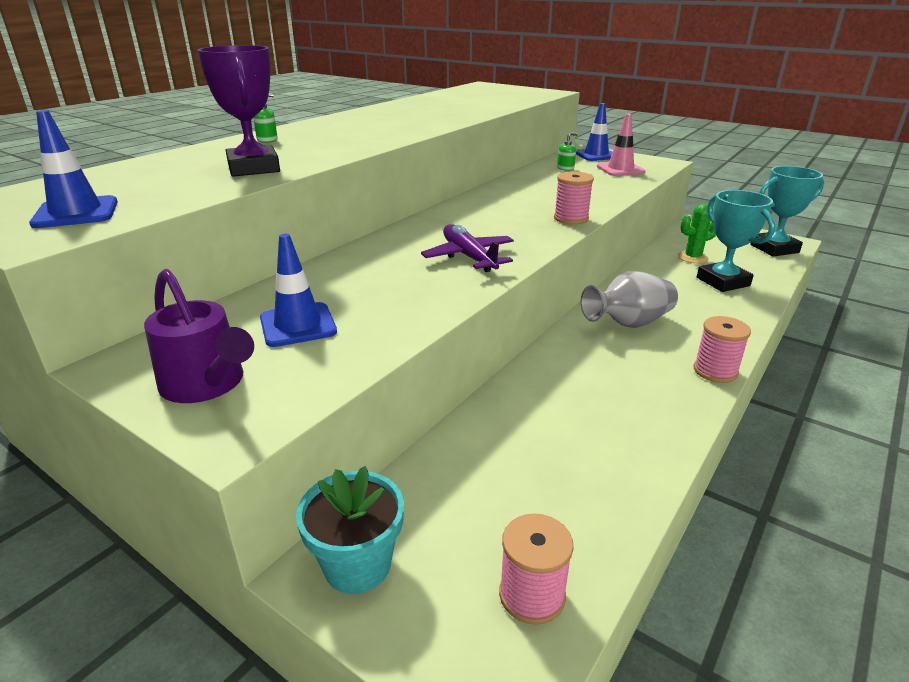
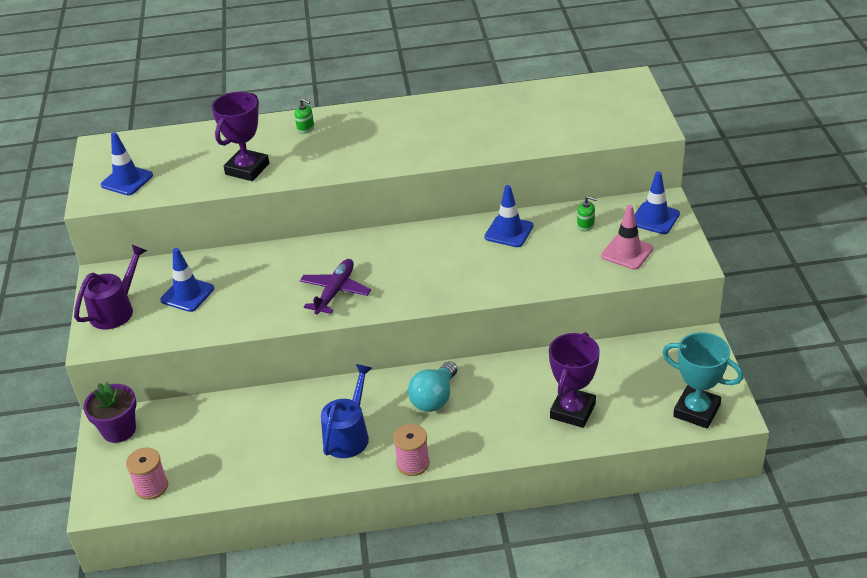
camera: 50 degrees right, 10 degrees up
(207, 384) = (116, 310): purple watering can -> purple watering can turned 150 degrees counterclockwise
(357, 565) = (119, 430): turquoise flower pot -> purple flower pot
(524, 185) = (509, 232): none -> blue traffic cone
(571, 218) = (460, 292): pink spool -> none
(625, 386) = (348, 435): none -> blue watering can
(628, 323) = (434, 398): grey vase -> turquoise light bulb
(692, 257) = (604, 375): green cactus -> none
(723, 282) = (572, 411): turquoise trophy -> purple trophy

